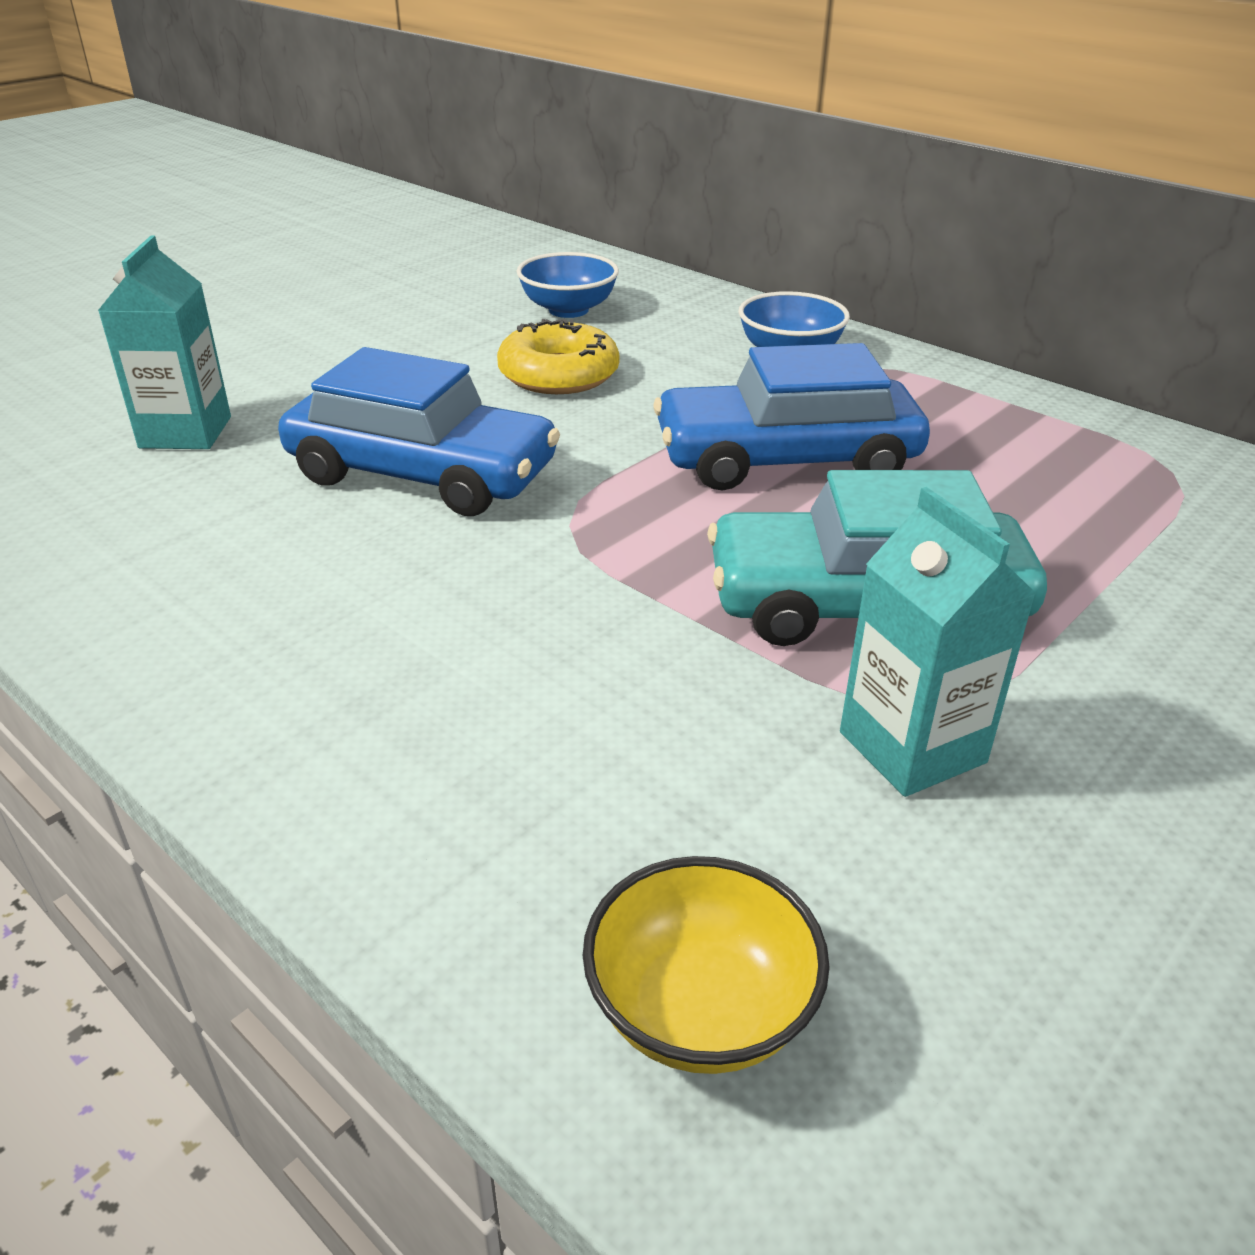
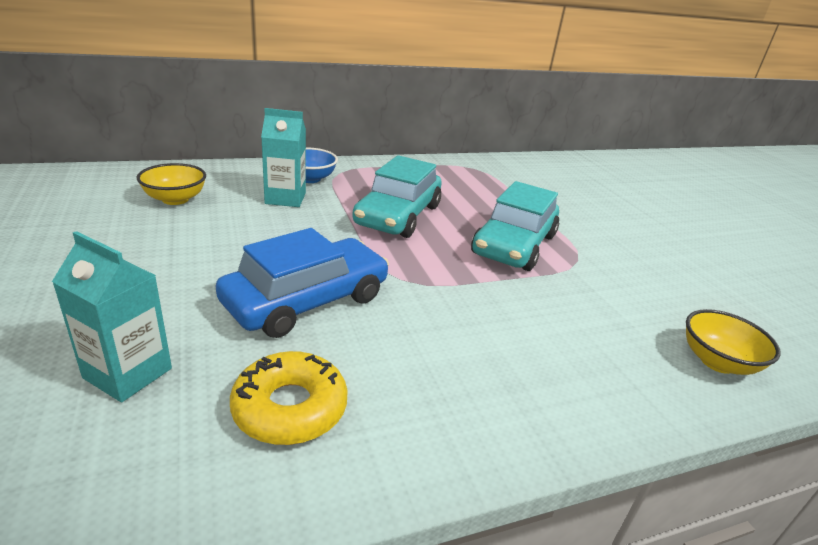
camera: 65 degrees left, 5 degrees down
(559, 374) = (248, 228): yellow donut -> yellow donut (290, 408)
(568, 310) = (175, 199): blue bowl -> yellow bowl
(786, 459) = (398, 215): blue car -> turquoise car
(912, 747) = (599, 272): turquoise carton -> turquoise carton (285, 198)

